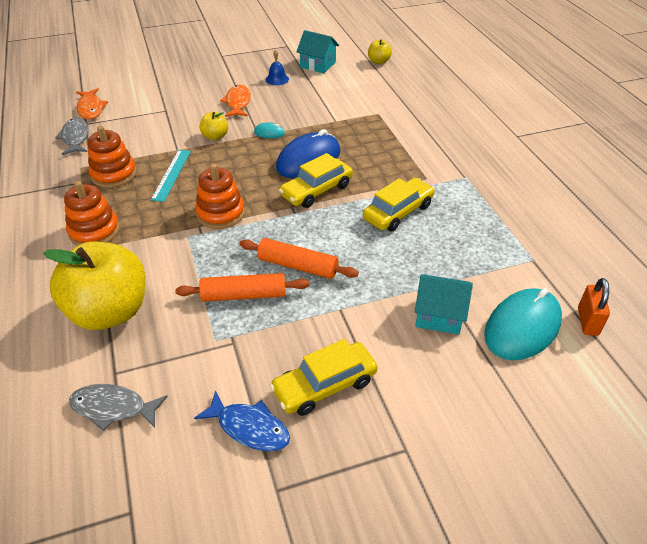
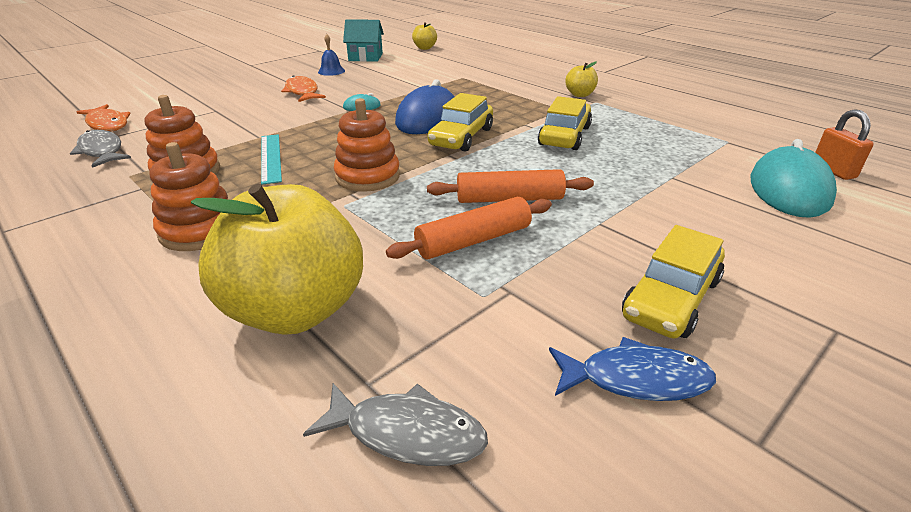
camera: 25 degrees left, 10 degrees down
(113, 408) = (407, 433): grey fish -> grey fish turned 150 degrees counterclockwise
(215, 136) = (299, 119): yellow apple -> yellow apple (580, 95)
(439, 315) = (705, 201): turquoise house -> none

